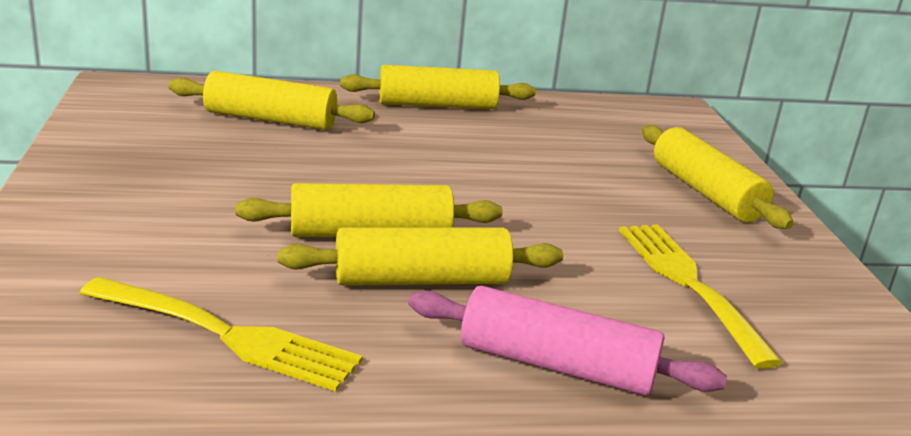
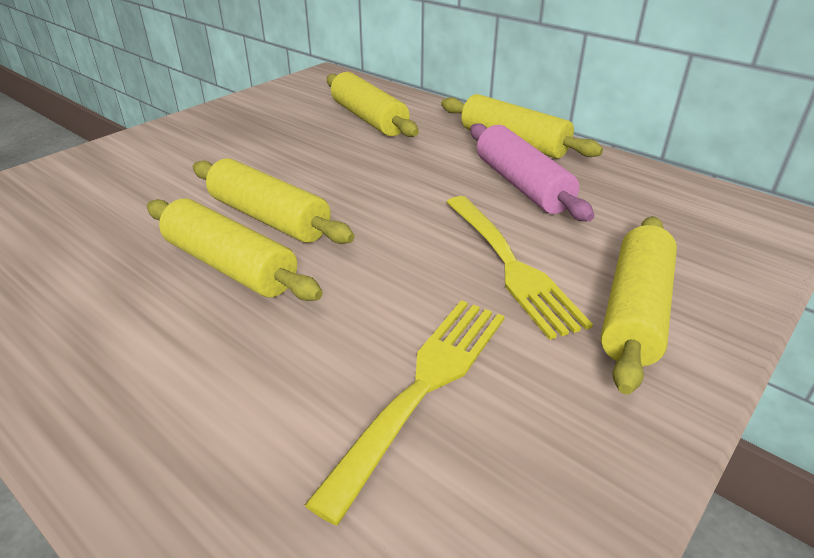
camera: 50 degrees right, 10 degrees up
(227, 335) = (69, 244): yellow fork -> yellow fork (511, 265)
(556, 365) = (174, 383): pink rolling pin -> pink rolling pin (522, 185)

